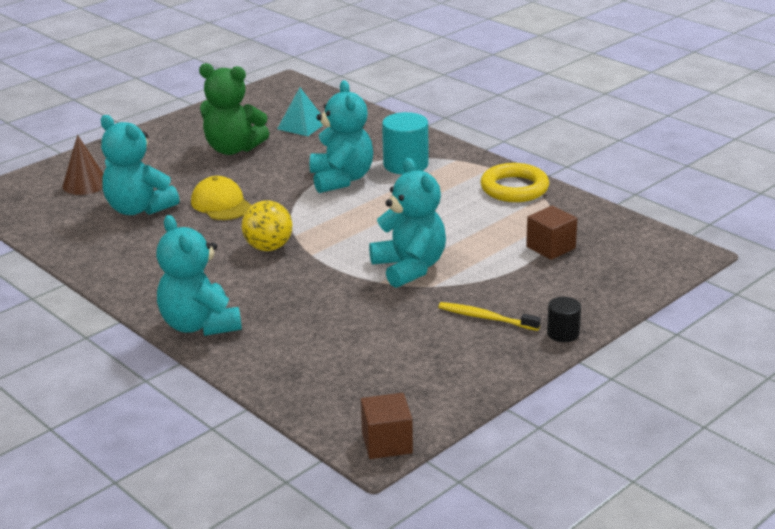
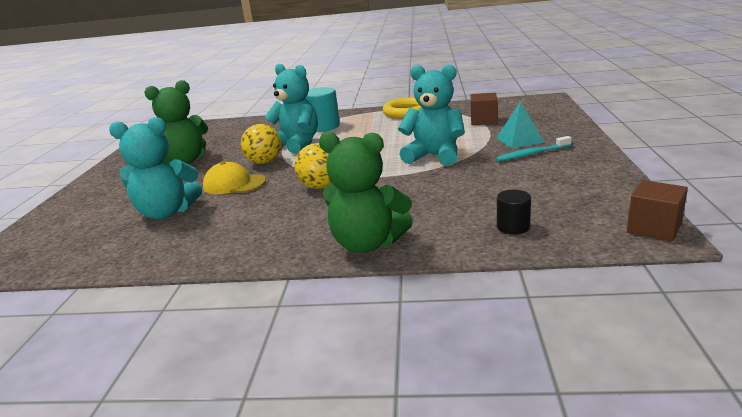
camera: 40 degrees left, 5 degrees down
(85, 184) = (84, 220): brown cone -> none
(200, 325) = (367, 244): turquoise teddy bear -> green teddy bear
(281, 189) = (264, 162): none -> yellow ball
(302, 125) = (215, 137): turquoise pyramid -> turquoise pyramid (519, 140)
(486, 318) = (531, 154): yellow toothbrush -> turquoise toothbrush
(563, 333) = (583, 141): black cylinder -> black cylinder (513, 227)

